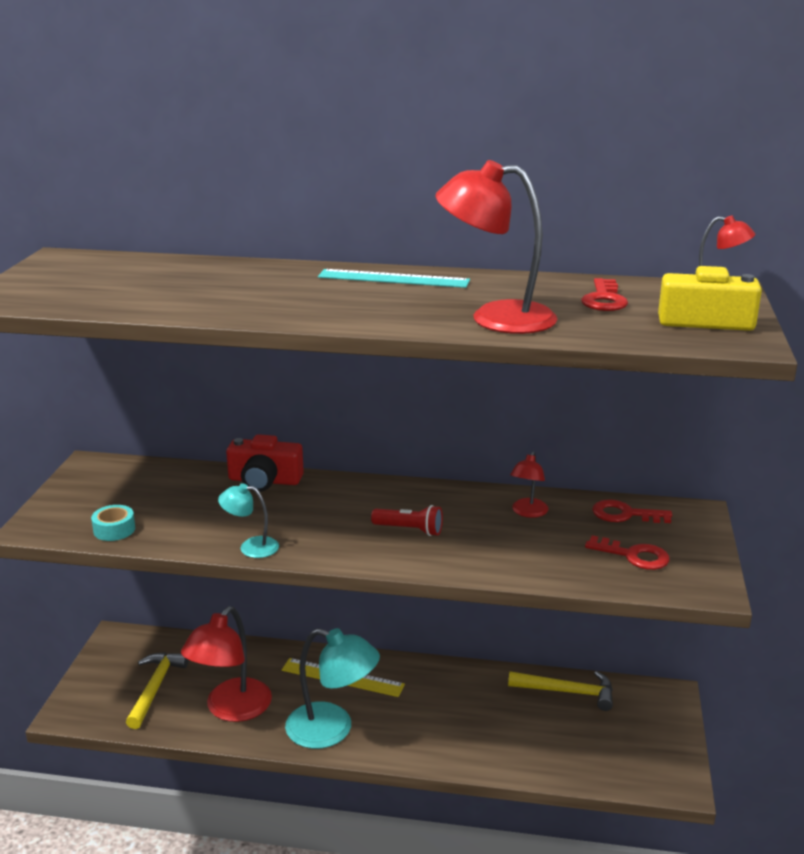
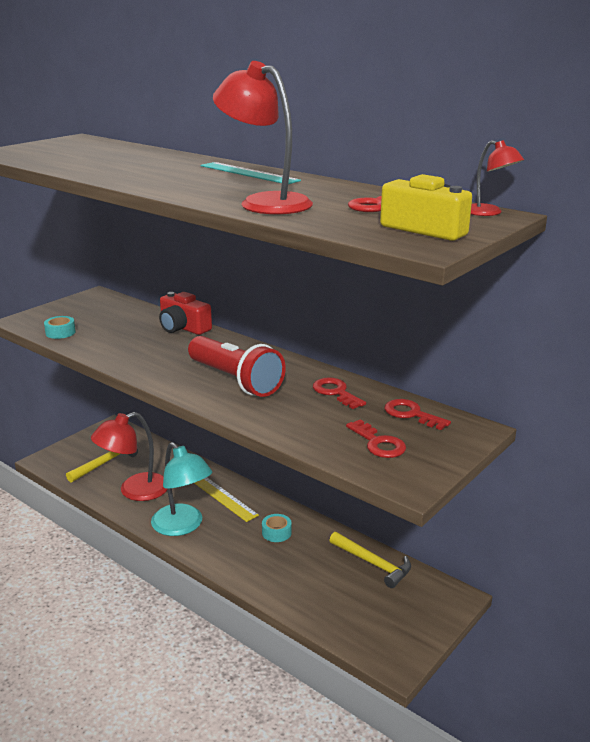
camera: 30 degrees right, 0 degrees up
(251, 547) = (122, 363): turquoise lamp -> none
(409, 530) = (235, 380): red flashlight -> red flashlight, size x2.04
(442, 696) = (276, 532): none -> turquoise tape
(528, 512) = (335, 392): red lamp -> red key

